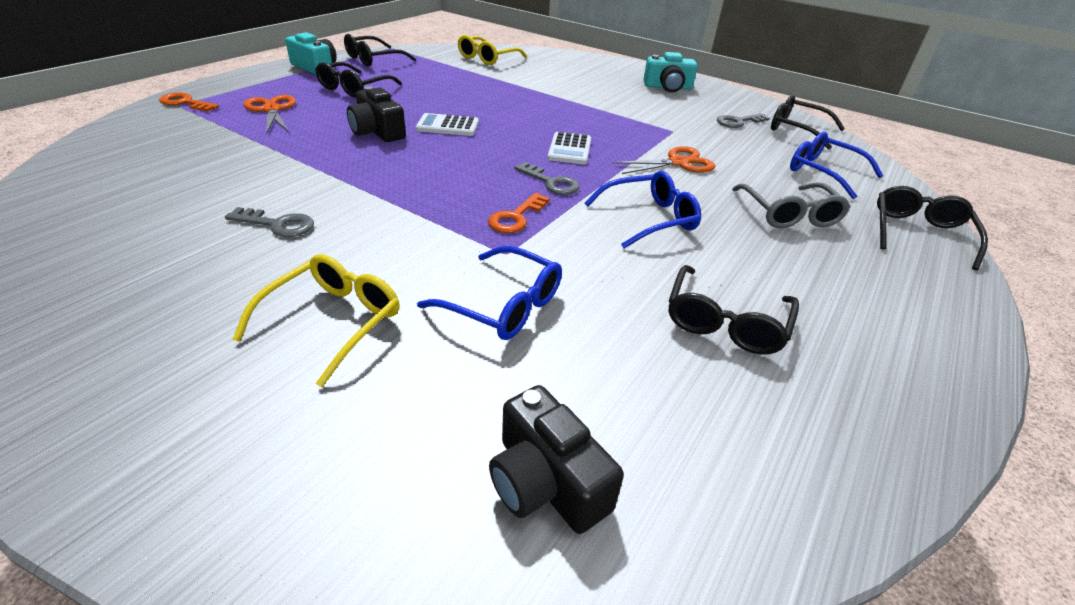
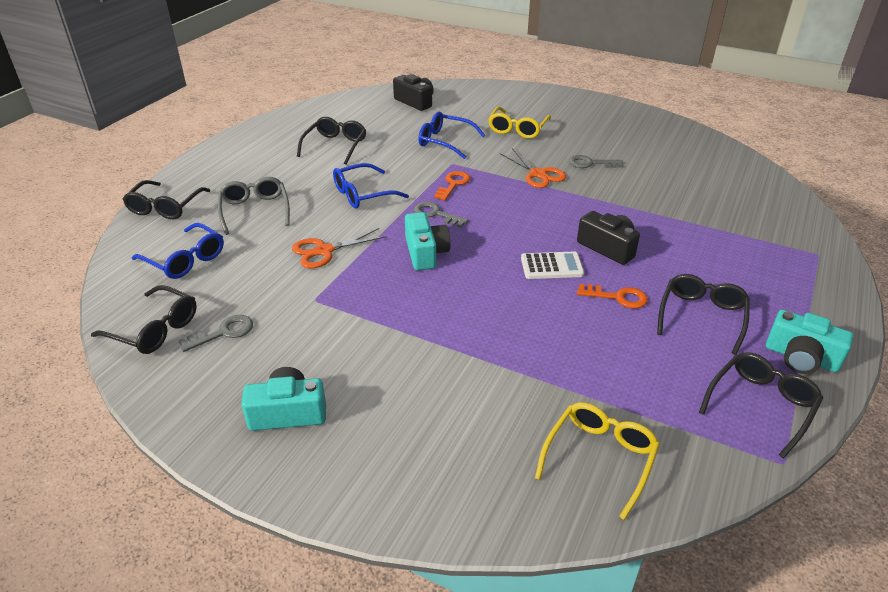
camera: 175 degrees right, 0 degrees up
(185, 103) = (817, 258): orange key -> orange key (617, 297)
(271, 110) = (732, 261): orange scissors -> orange scissors (538, 174)
(569, 149) = (425, 253): white calculator -> turquoise camera

